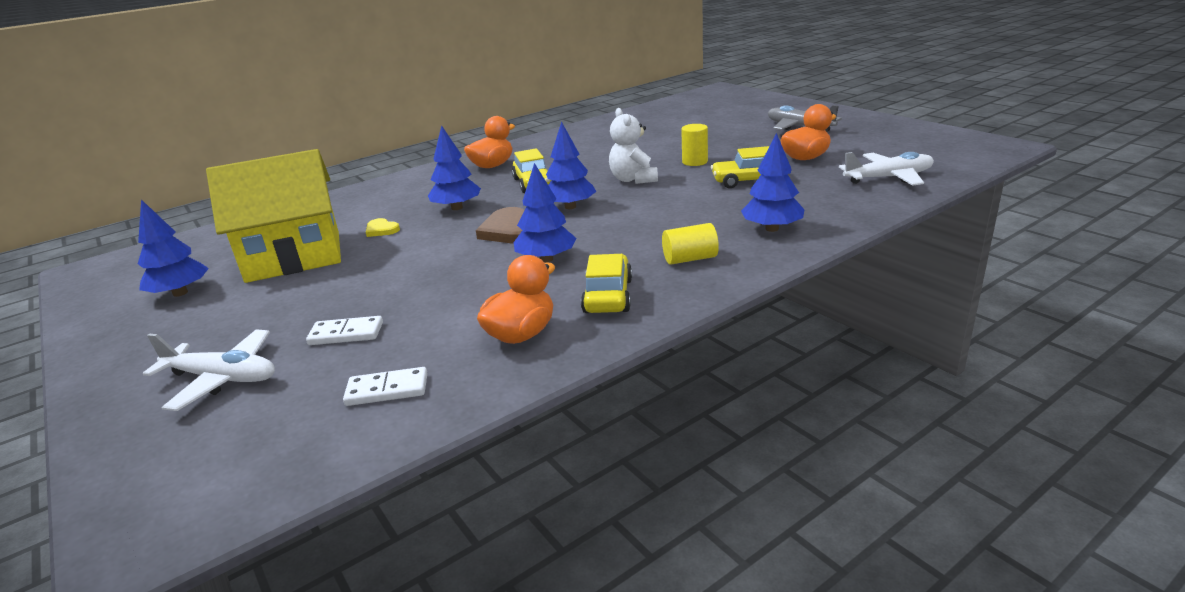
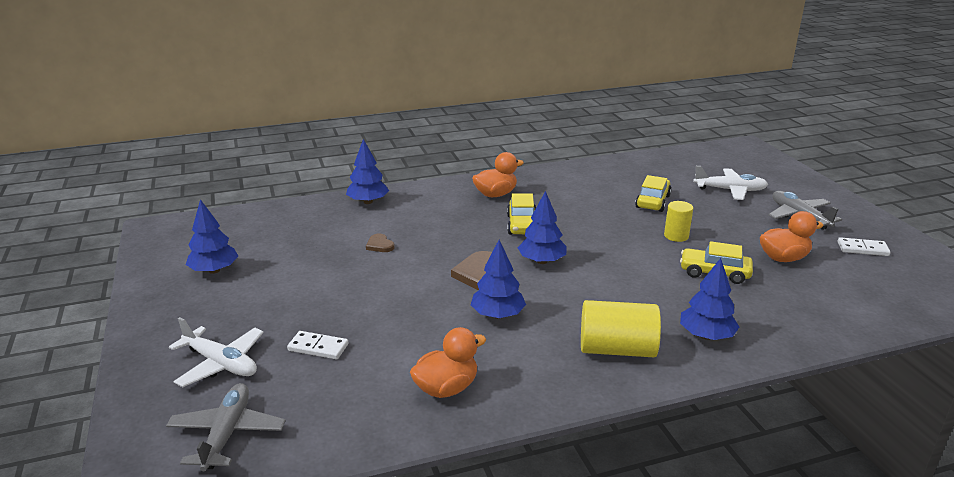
camera: 15 degrees right, 0 degrees up
(258, 447) = (227, 434): none -> grey plane
(294, 256) = (305, 256): yellow house -> none
(381, 230) = (380, 245): yellow heart -> brown heart
(387, 390) = (329, 411): white domino -> white domino (862, 249)
(457, 208) = (448, 236): blue tree -> blue tree (368, 202)
(608, 296) = (530, 369): yellow car -> yellow car (652, 201)
(633, 179) = (610, 243): white teddy bear -> none
(690, 259) = (617, 349): yellow cylinder -> yellow cylinder, size x1.69
(888, 178) = (851, 305): white plane -> white plane (730, 190)

